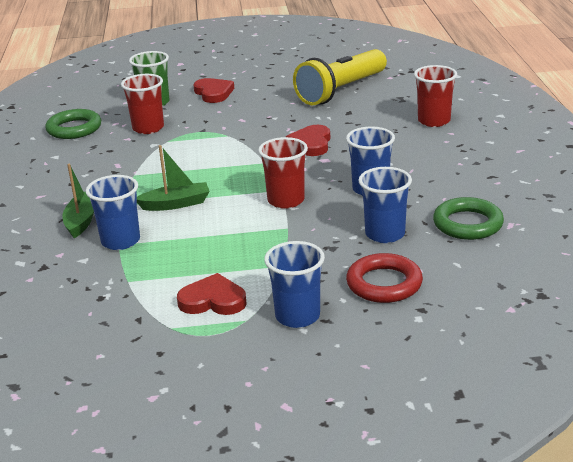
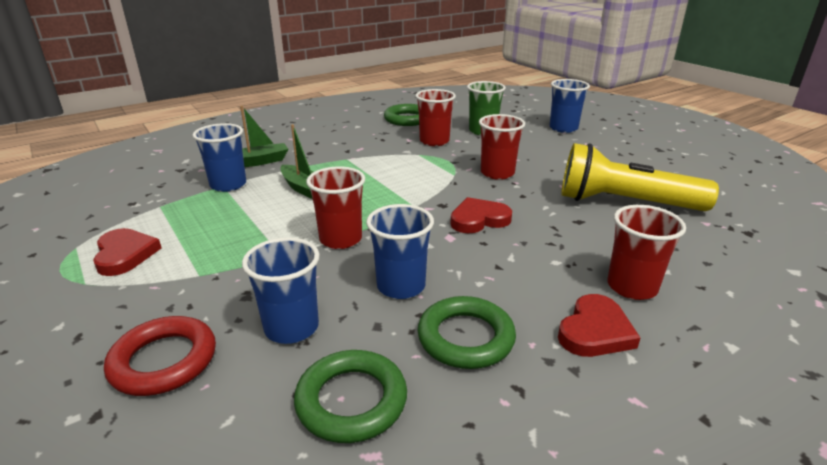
camera: 60 degrees right, 0 degrees up
(213, 93) = (531, 146): red heart -> red heart (595, 331)
(245, 119) = (497, 173): none -> red cup
(297, 316) = (88, 314): blue cup -> blue cup (563, 128)
(440, 180) = (465, 338): none -> green ring

